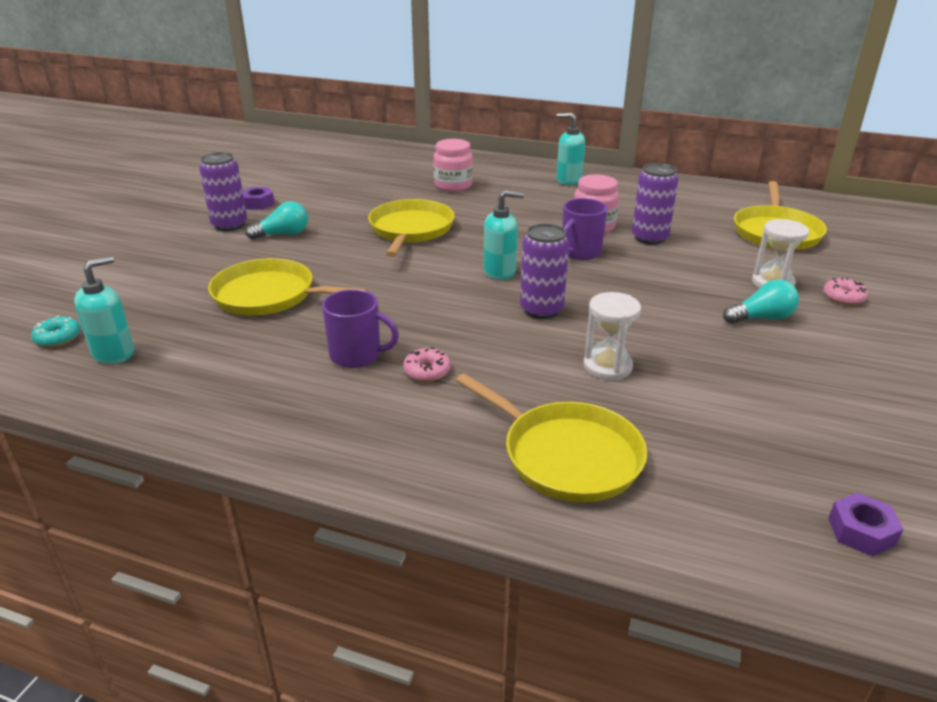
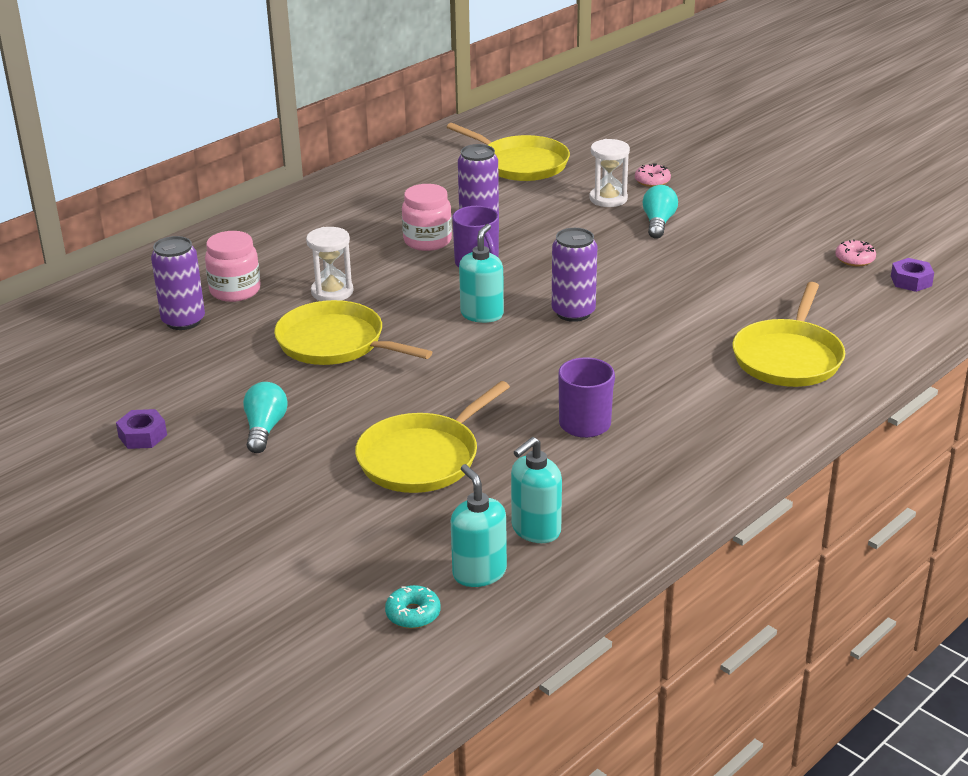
camera: 65 degrees left, 0 degrees up
(229, 225) = (194, 465): purple can -> purple can (183, 321)
(427, 371) = (638, 392): pink donut -> pink donut (855, 259)
(566, 455) = (788, 357): yellow pan -> yellow pan turned 135 degrees clockwise
(568, 180) = (297, 221): turquoise soap dispenser -> turquoise soap dispenser (535, 530)
(607, 366) = (684, 308): white hourglass -> white hourglass (332, 292)

